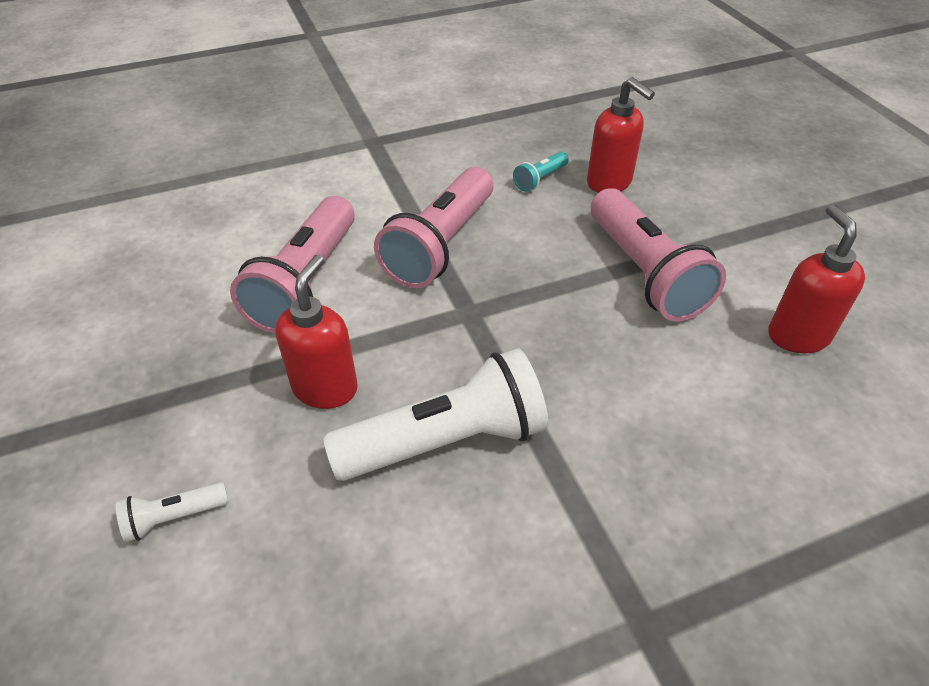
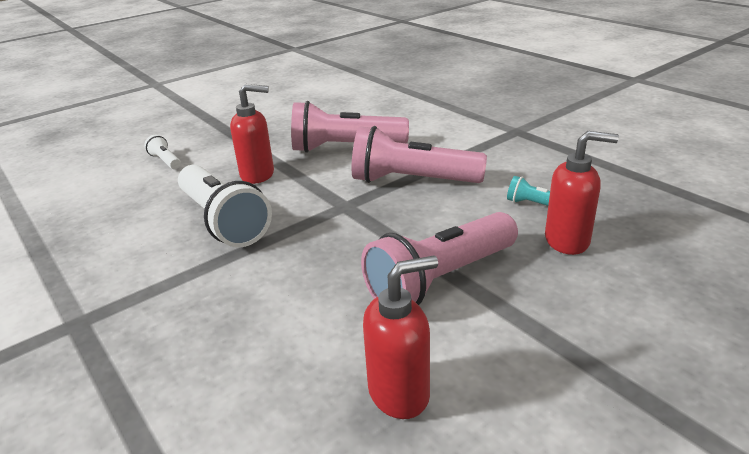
camera: 75 degrees right, 15 degrees down
(609, 183) = (567, 241): red soap dispenser -> red soap dispenser turned 120 degrees counterclockwise

